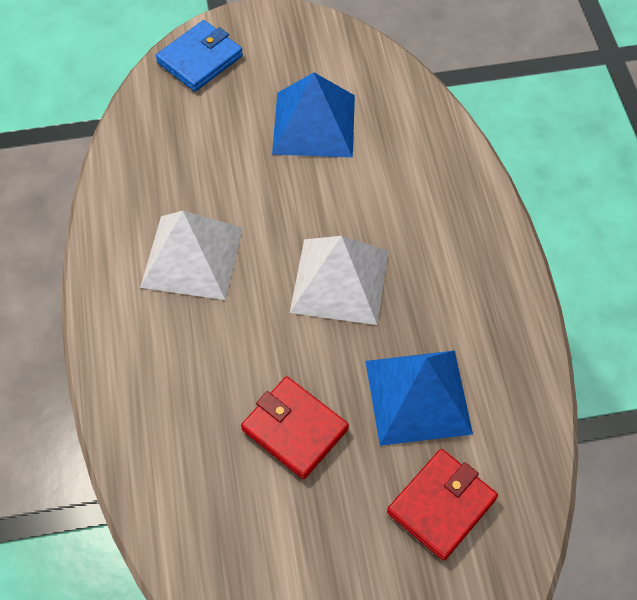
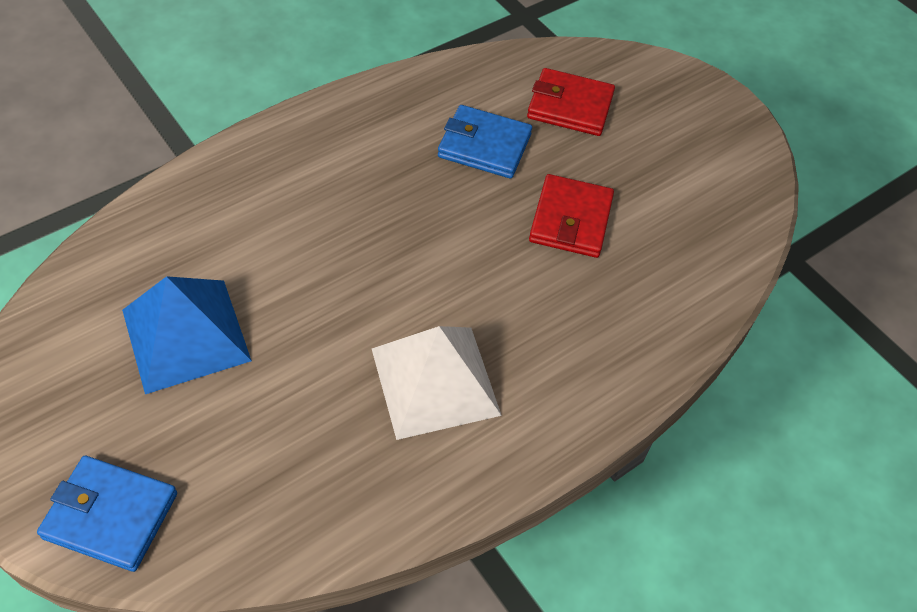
camera: 120 degrees left, 5 degrees down
(340, 281) = (395, 238): white pyramid -> none
(417, 396) = (484, 146): blue pyramid -> blue wallet

